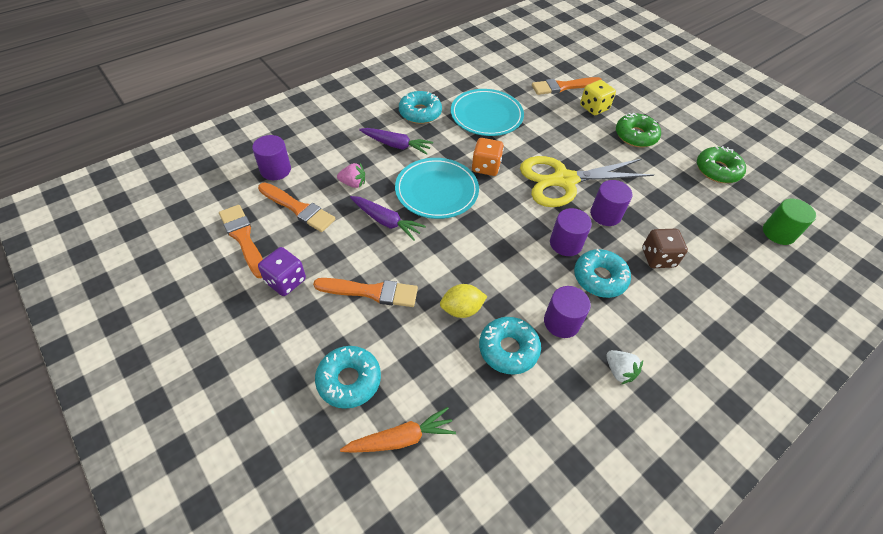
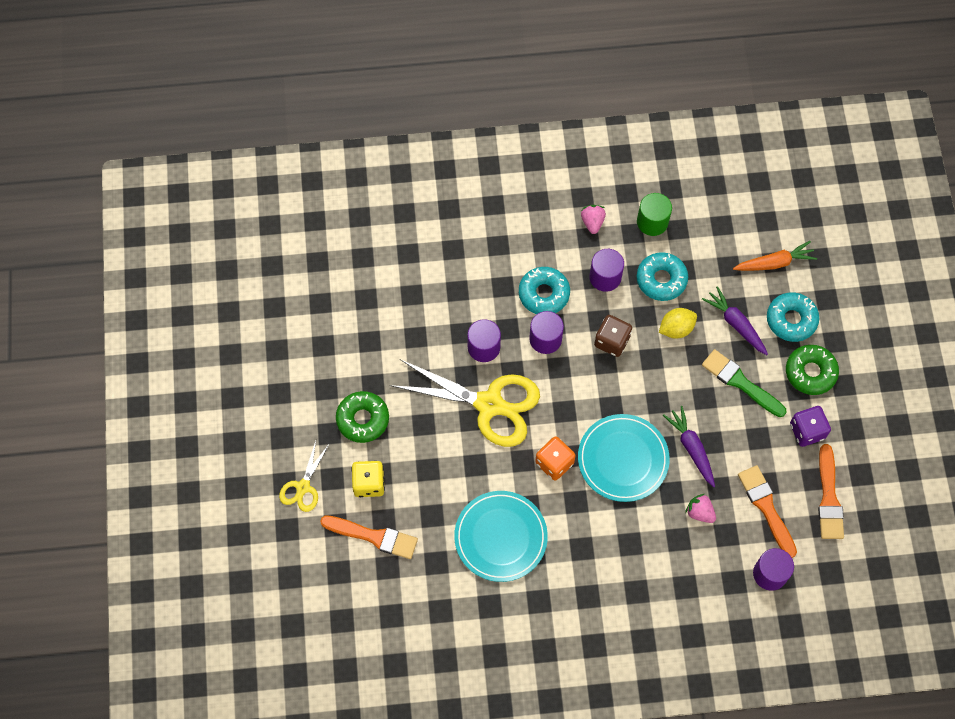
camera: 145 degrees left, 15 degrees up
(371, 292) = (740, 382): orange brush -> green brush
(396, 145) = (628, 544): purple carrot -> purple carrot (736, 324)
(400, 438) = (774, 263): orange carrot -> orange carrot turned 150 degrees clockwise
(420, 113) = (573, 582): turquoise donut -> none
(461, 309) = (676, 328): yellow lemon -> yellow lemon turned 45 degrees counterclockwise
(619, 371) = (592, 222): white strawberry -> pink strawberry
(629, 91) = (303, 487): none -> yellow scissors
(658, 258) = (477, 284): brown dice -> brown dice (612, 341)
(717, 170) = (325, 334): green donut -> green donut (810, 372)
(778, 233) = (347, 247): green cylinder -> green cylinder (652, 222)

